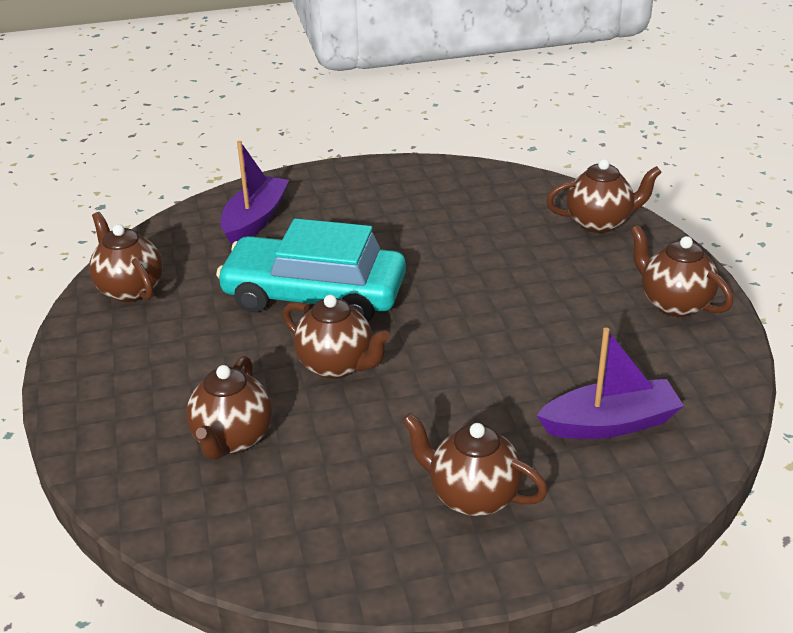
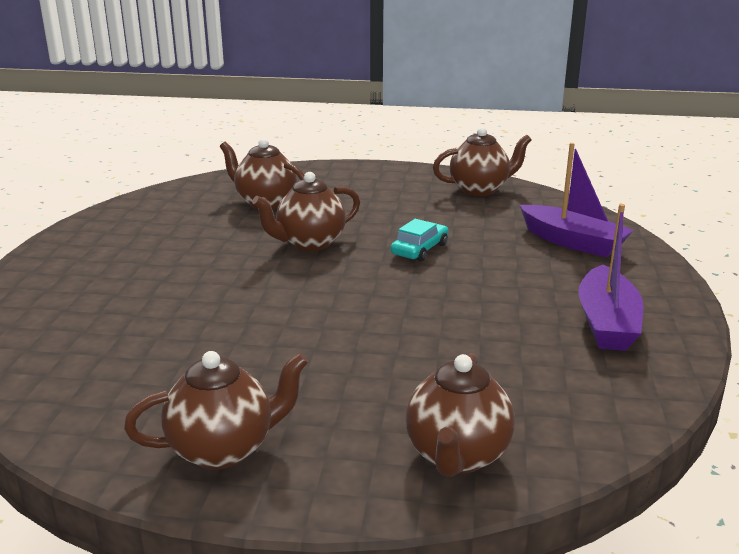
camera: 110 degrees right, 10 degrees down
(314, 295) = (419, 249): turquoise car -> turquoise car, size x0.41
(472, 496) = (108, 263): brown teapot -> none
(610, 424) = (99, 339): purple boat -> purple boat (606, 323)

